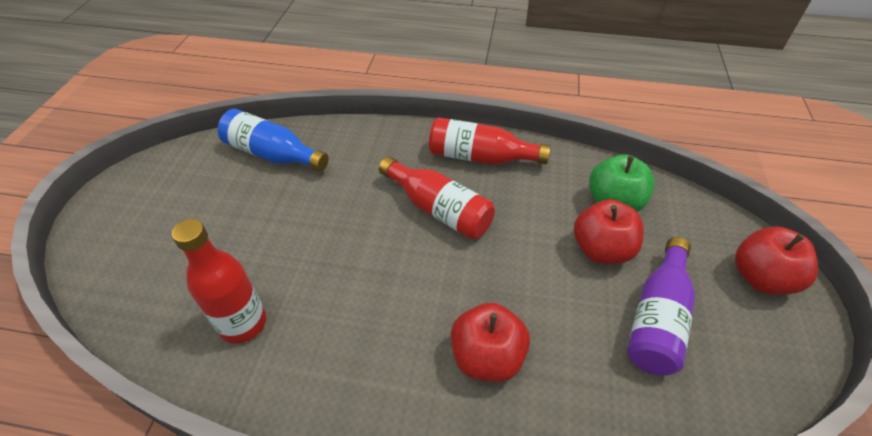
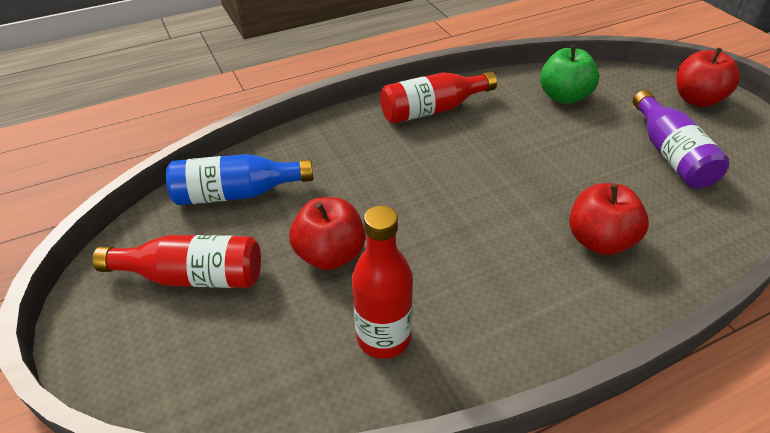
camera: 35 degrees left, 5 degrees down
(439, 209) = (445, 162): red bottle -> red bottle (193, 276)
(601, 250) = (590, 131): red apple -> red apple (330, 255)

